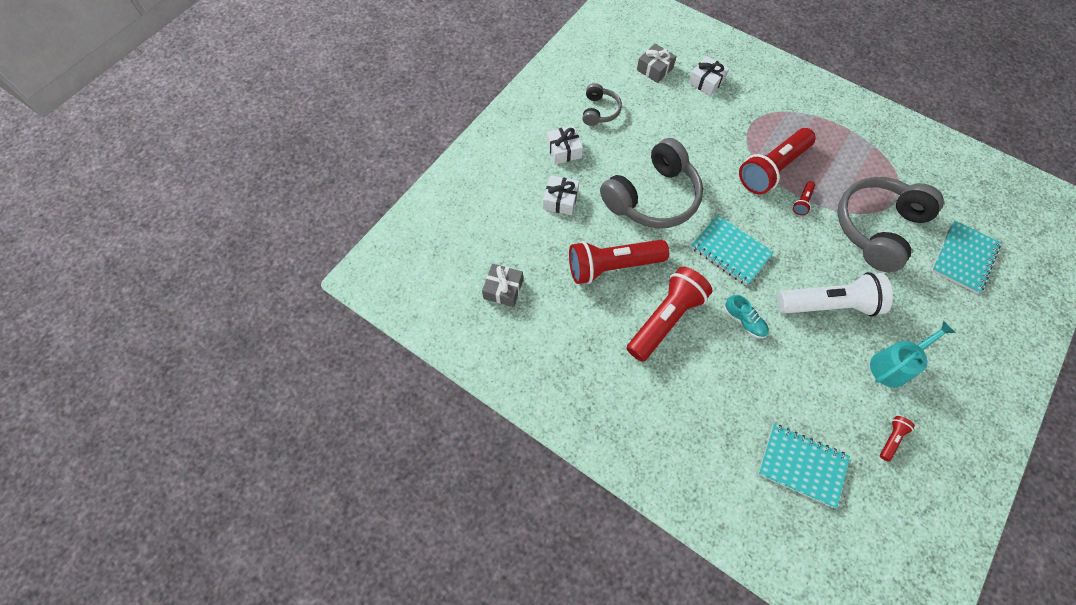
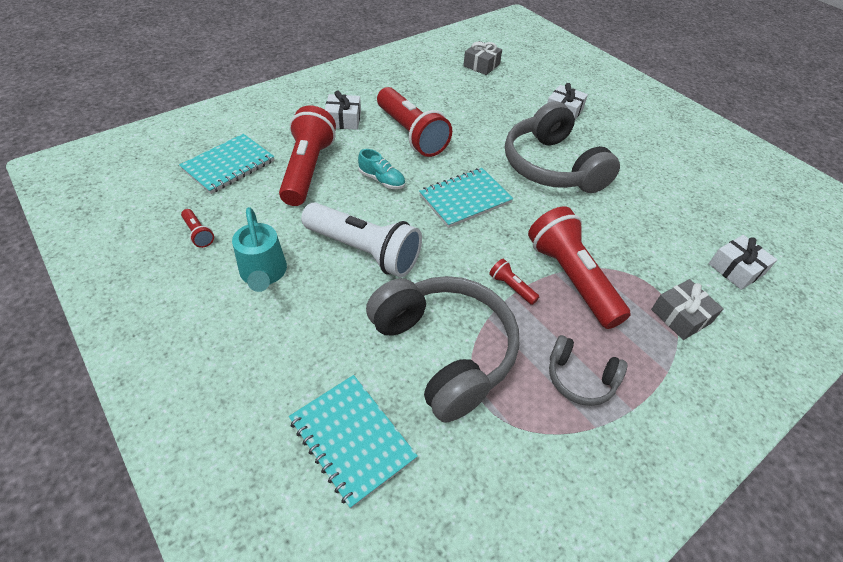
camera: 105 degrees right, 15 degrees down
(564, 150) = (626, 127): white gift -> white gift (343, 119)
(599, 111) = (680, 163): grey headphones -> grey headphones (580, 378)
(612, 266) = (479, 120): red flashlight -> red flashlight (307, 169)
(655, 69) = (756, 227): grey gift -> grey gift (681, 316)
(744, 321) = (382, 180): turquoise shoe -> turquoise shoe turned 120 degrees counterclockwise
(829, 304) = (364, 251): white flashlight -> white flashlight turned 75 degrees counterclockwise

